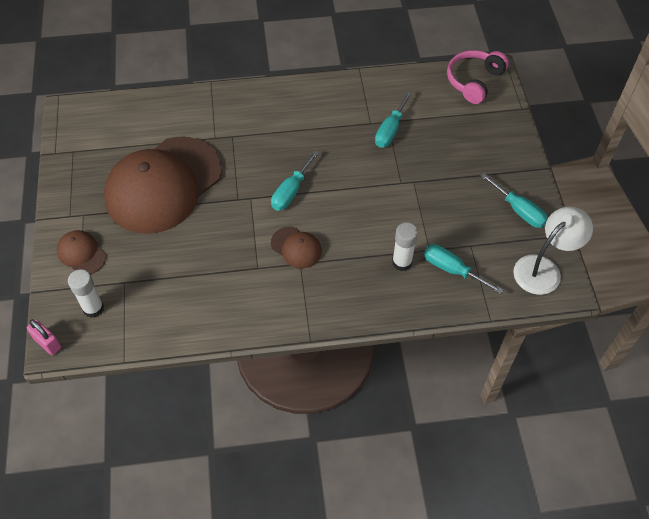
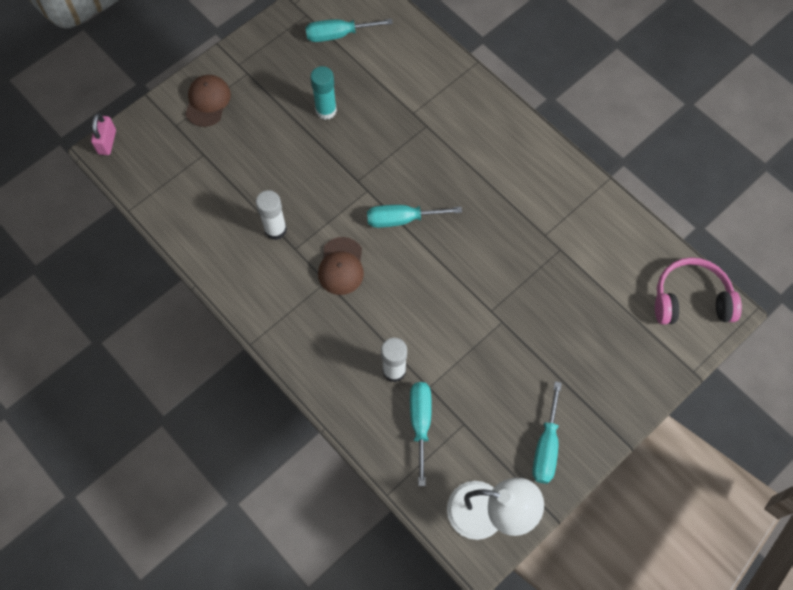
camera: 55 degrees right, 10 degrees up
(93, 308) = (162, 150): white glue stick -> white glue stick (275, 230)
(163, 185) = (326, 110): brown cap -> turquoise glue stick
(390, 130) = (550, 259): turquoise screwdriver -> turquoise screwdriver (338, 35)

